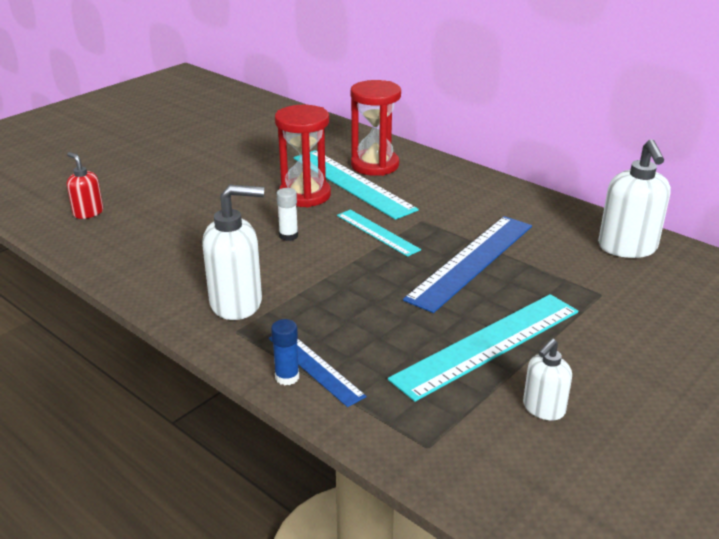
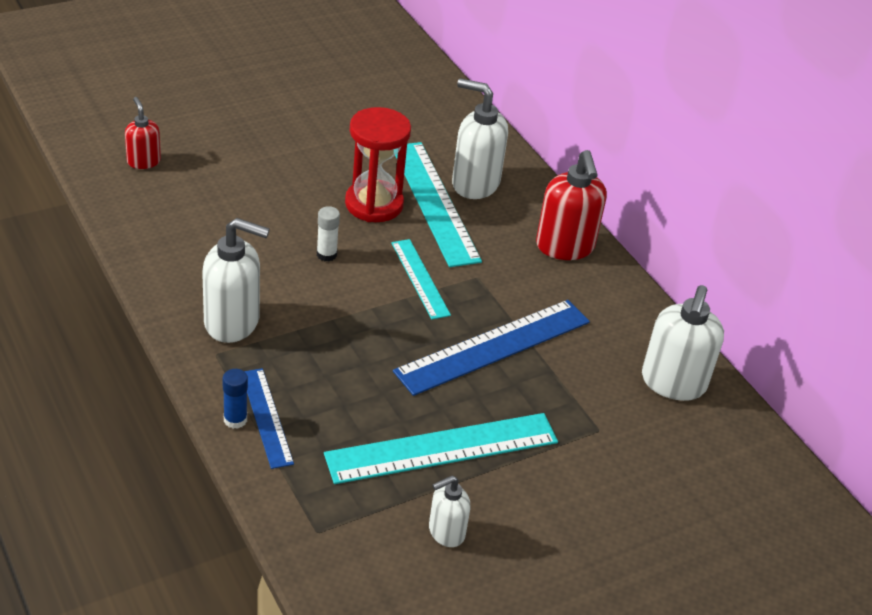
camera: 15 degrees right, 10 degrees up
(375, 165) = (474, 184): red hourglass -> white soap dispenser
(473, 186) = (565, 247): none -> red soap dispenser

